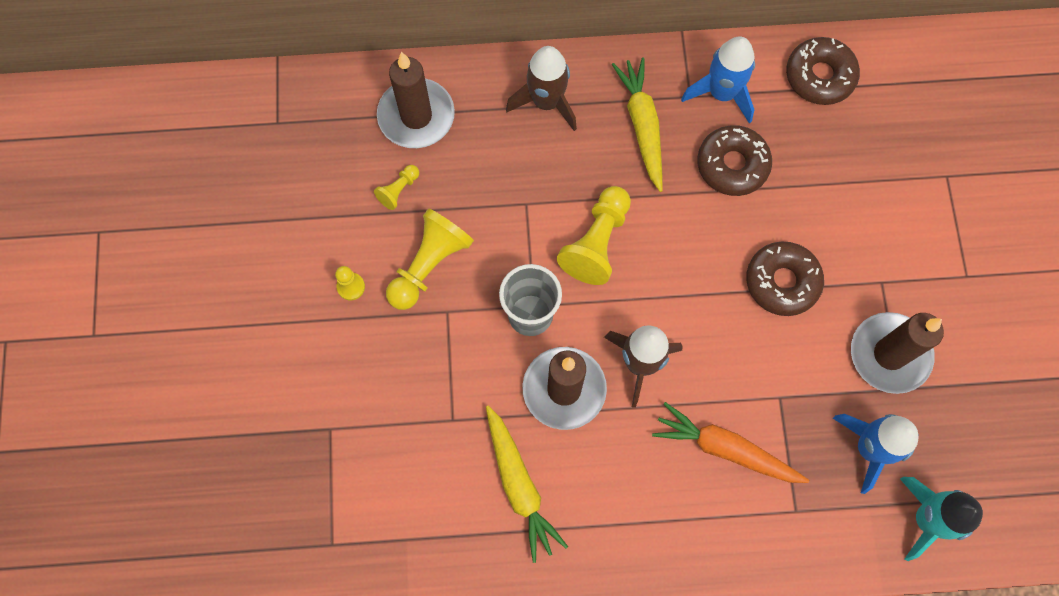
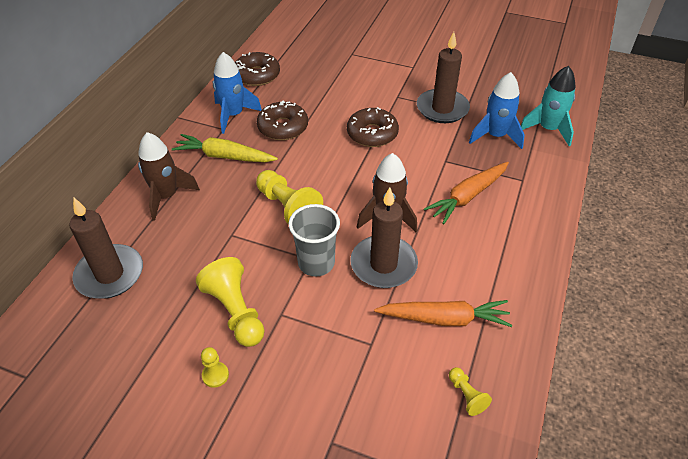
camera: 65 degrees left, 25 degrees down
(398, 190) = (159, 309): yellow pawn -> yellow pawn (466, 395)
(519, 485) = (444, 319): yellow carrot -> orange carrot

